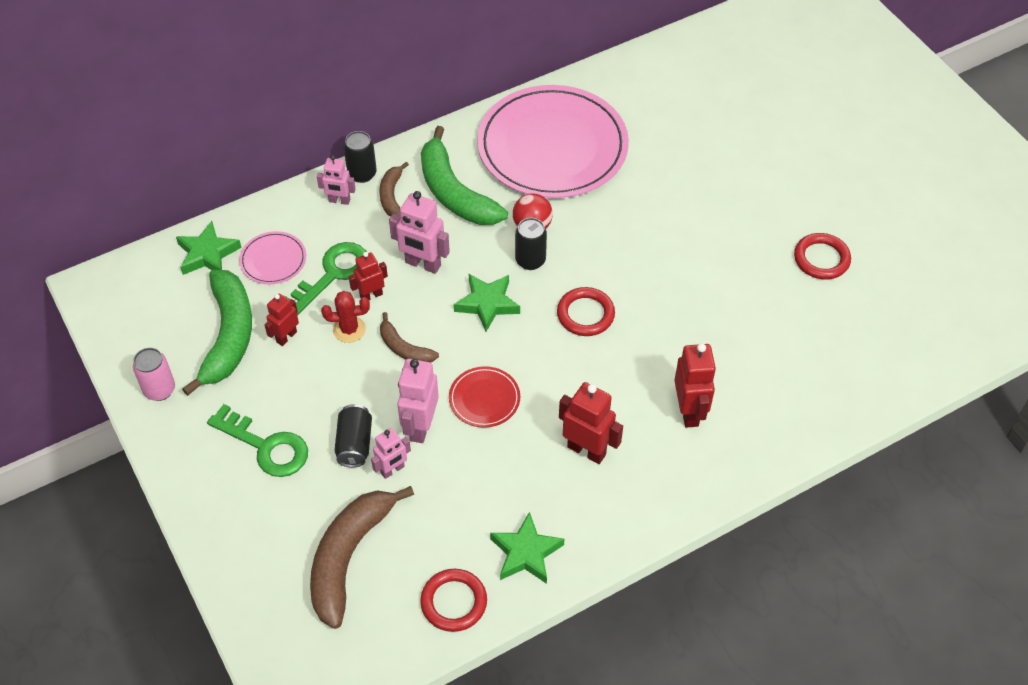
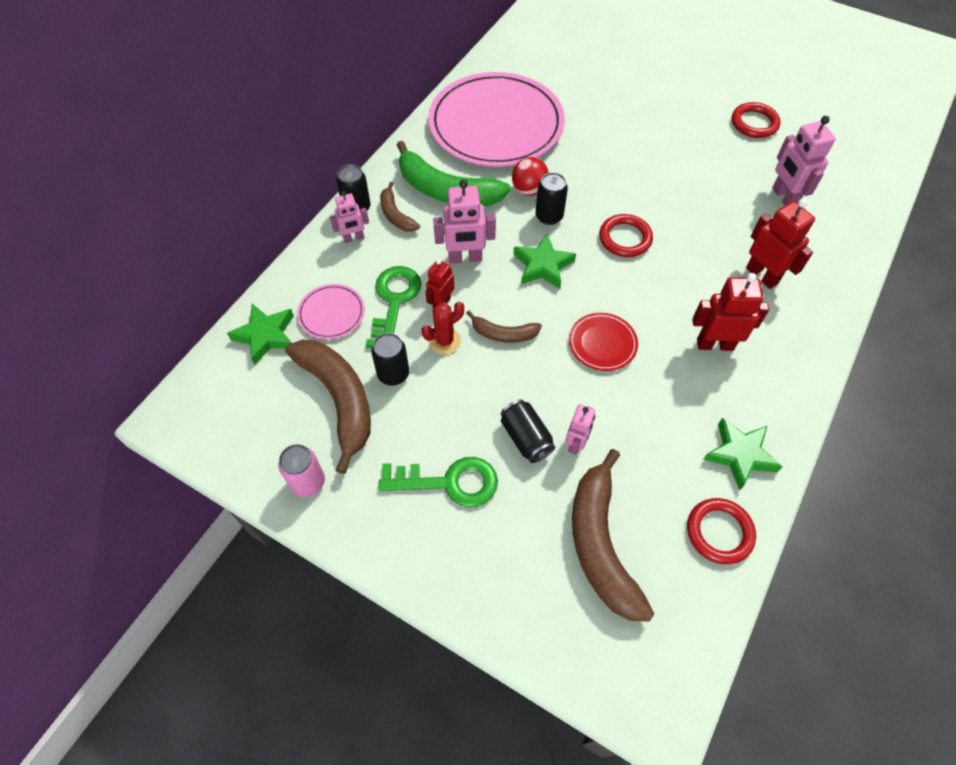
camera: 30 degrees left, 5 degrees up
(228, 336) = (339, 399): green banana -> brown banana
(286, 337) = (393, 374): red robot -> black can
(420, 426) = (569, 393): pink robot -> pink robot (784, 197)

